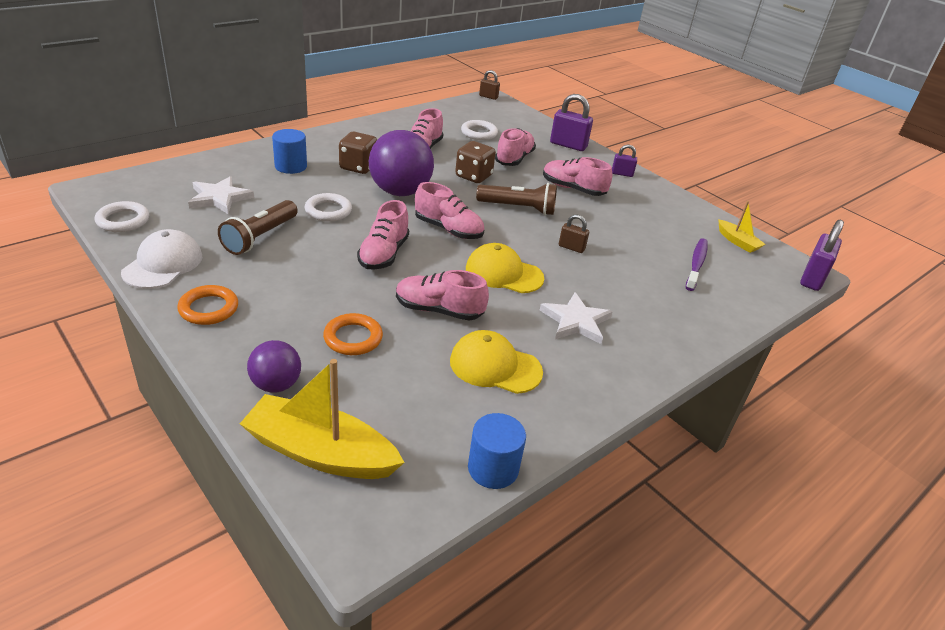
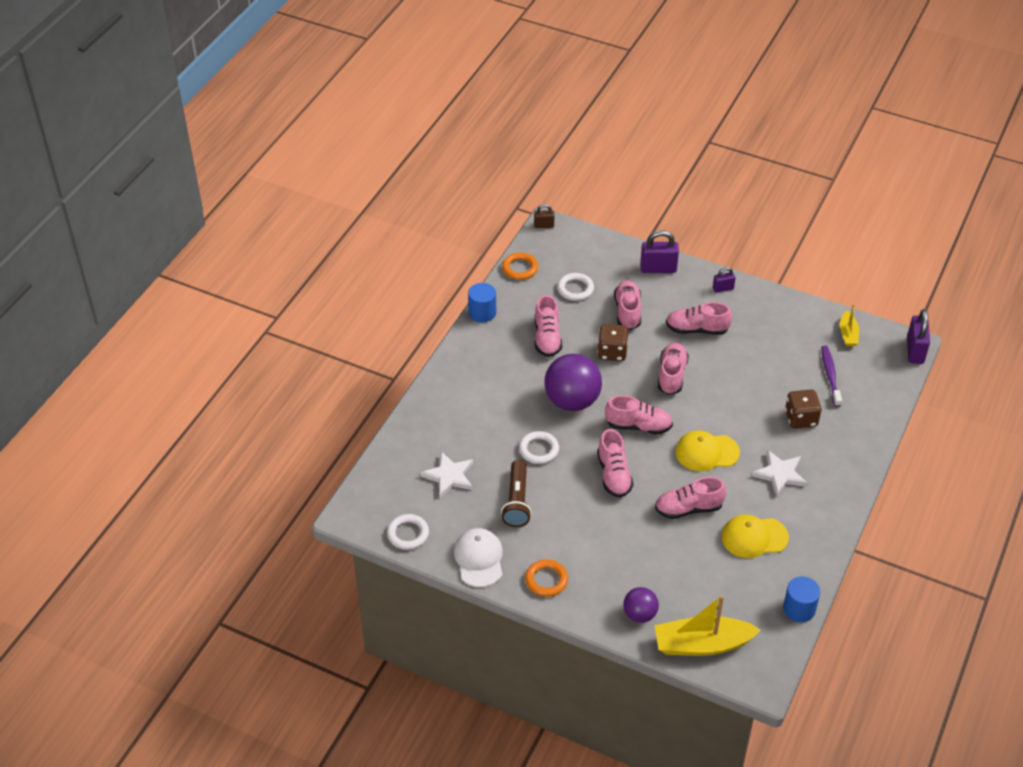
camera: 20 degrees left, 10 degrees up
(291, 166) = (466, 413): blue cylinder -> blue cylinder (482, 312)
(353, 338) = (654, 558): orange ring -> orange ring (520, 268)
(358, 167) = (517, 387): brown dice -> brown dice (801, 418)
(518, 208) = (671, 375): brown flashlight -> pink shoe
(571, 247) = (736, 401): brown padlock -> none
(737, 242) = (848, 334): yellow boat -> yellow boat turned 60 degrees clockwise

